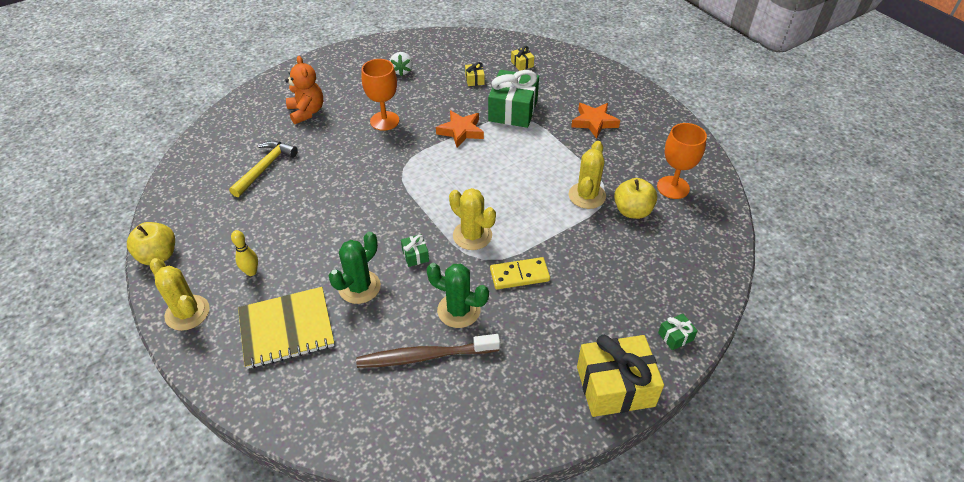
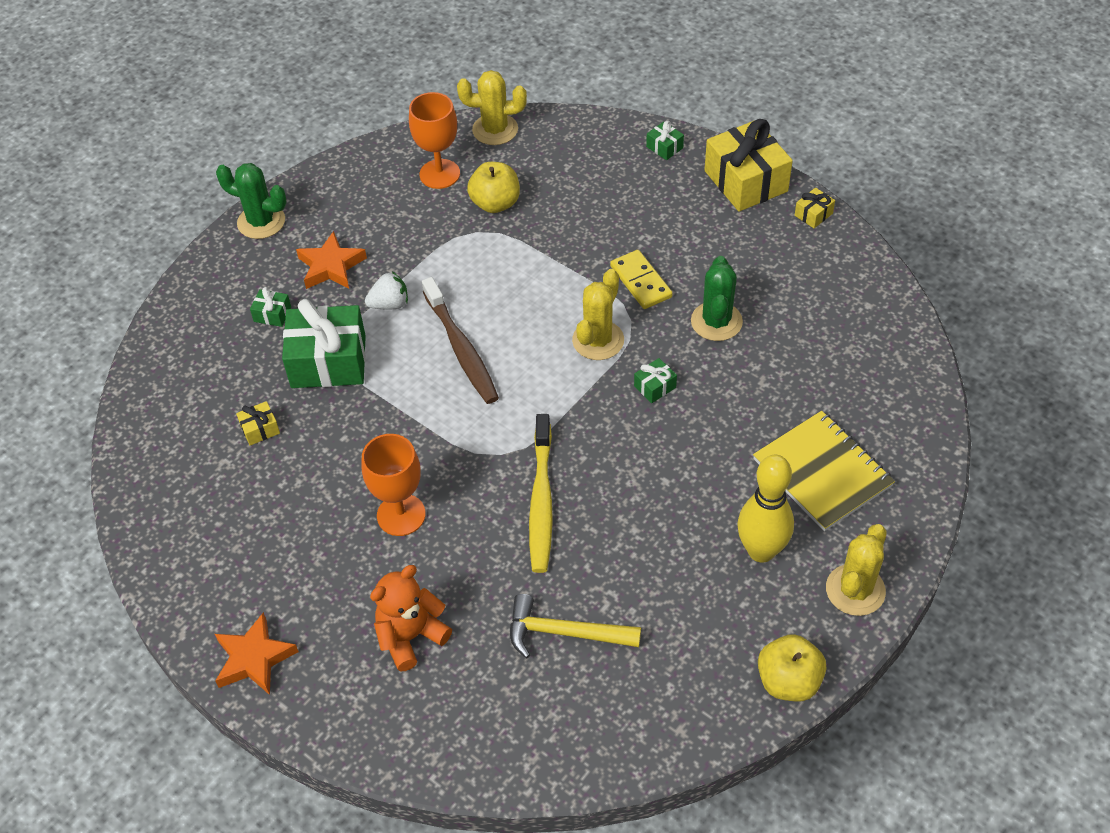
camera: 105 degrees left, 5 degrees up
(251, 272) = (761, 551): yellow bowling pin -> yellow bowling pin, size x1.89
(357, 178) = (541, 501): none -> yellow toothbrush
(359, 287) = (729, 425): green cactus -> green cactus (261, 222)
(402, 71) = (258, 538): white strawberry -> white strawberry (390, 304)
(424, 356) = (790, 333): brown toothbrush -> brown toothbrush (461, 349)
(461, 131) = (397, 410): orange star -> orange star (254, 658)
(522, 64) = (201, 379): yellow gift -> yellow gift (813, 214)
(561, 94) = (272, 314): none -> green gift
(587, 196) = (484, 248): yellow cactus -> yellow cactus (495, 130)

